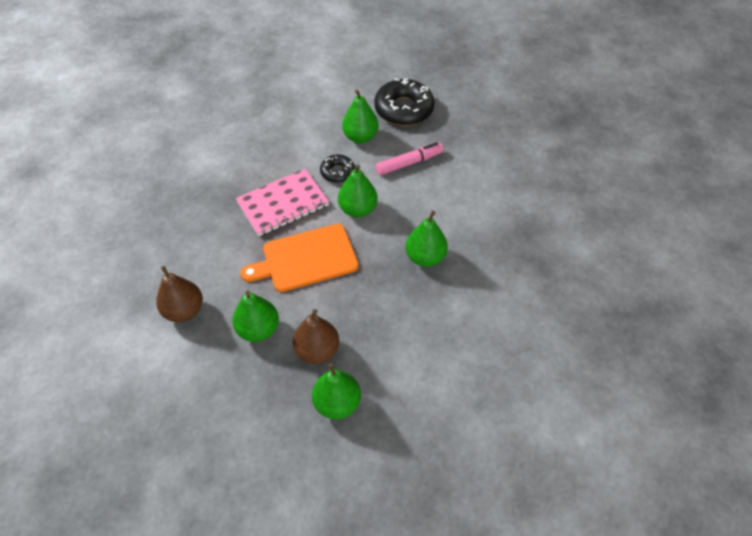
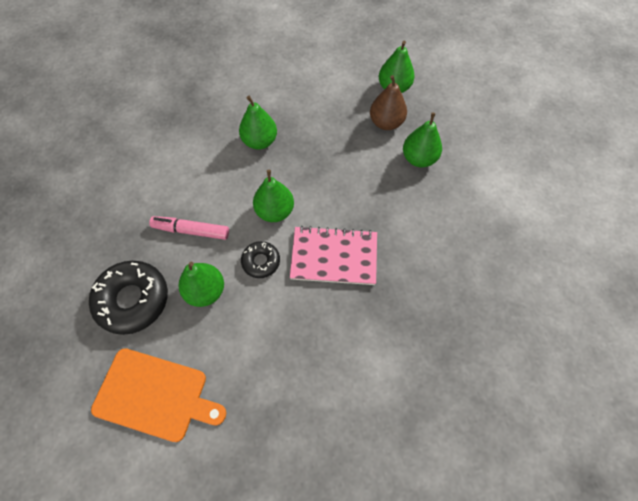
camera: 145 degrees left, 10 degrees up
(184, 310) = (469, 204): brown pear -> none
(306, 259) = (349, 192): orange cutting board -> orange cutting board (155, 395)

